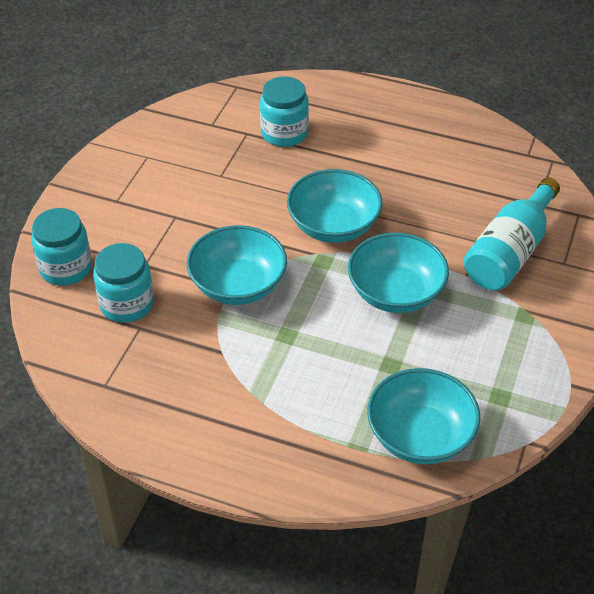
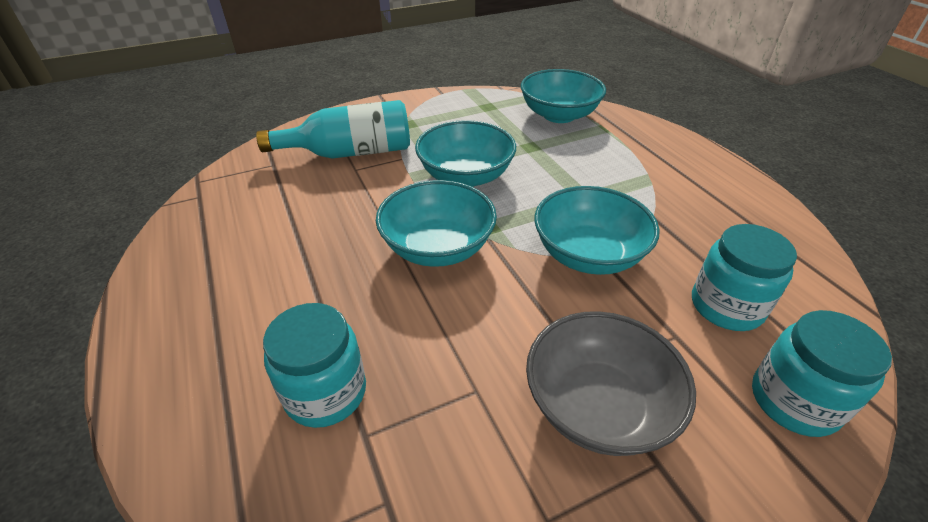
camera: 135 degrees left, 5 degrees down
(159, 205) = (598, 406): none -> grey bowl

